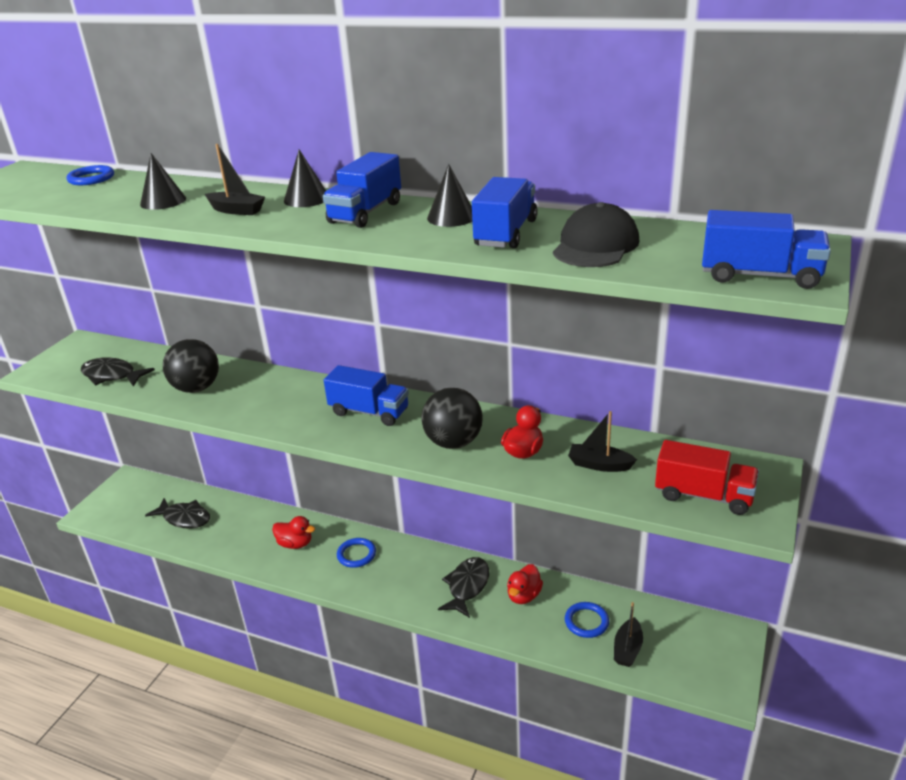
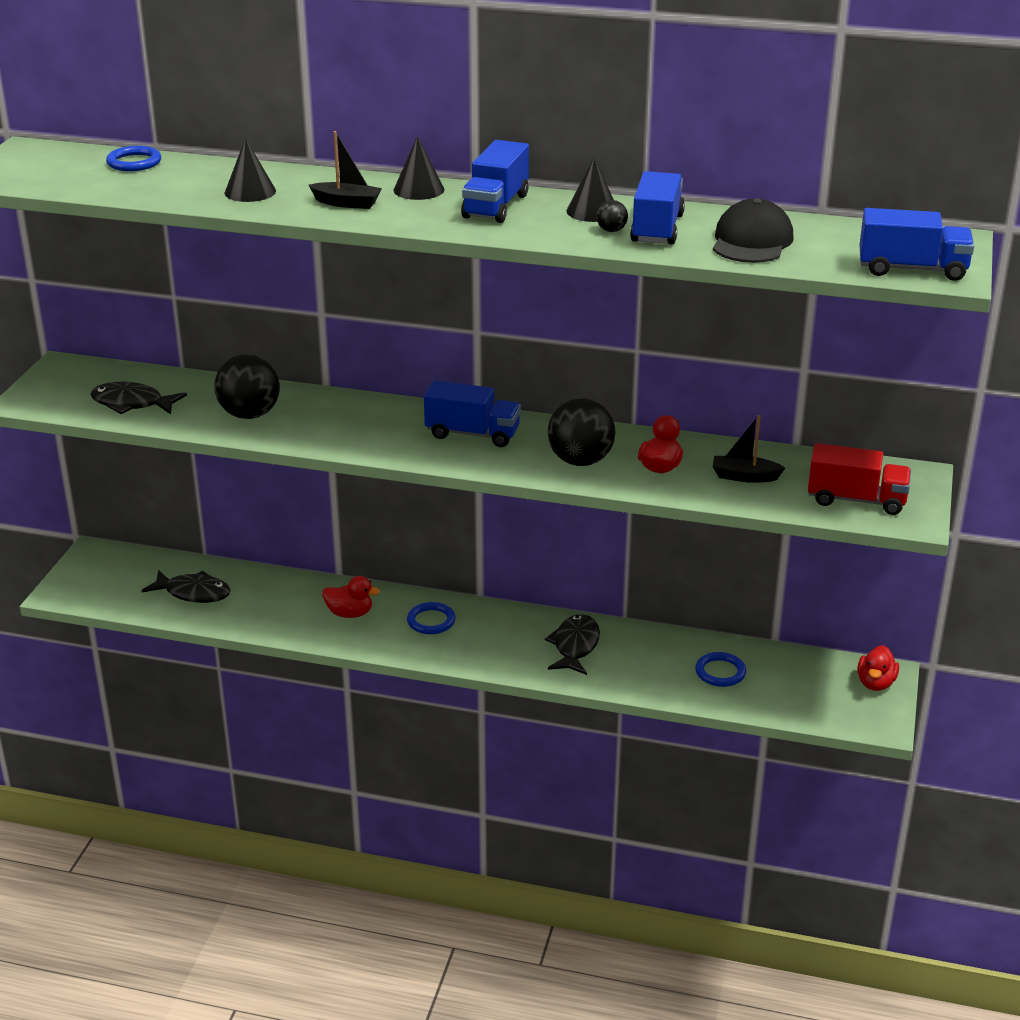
camera: 10 degrees left, 0 degrees up
(461, 235) = (611, 230): none -> black ball
(524, 596) = (644, 651): red duck -> red duck (875, 683)
(627, 649) = (770, 694): black boat -> none

